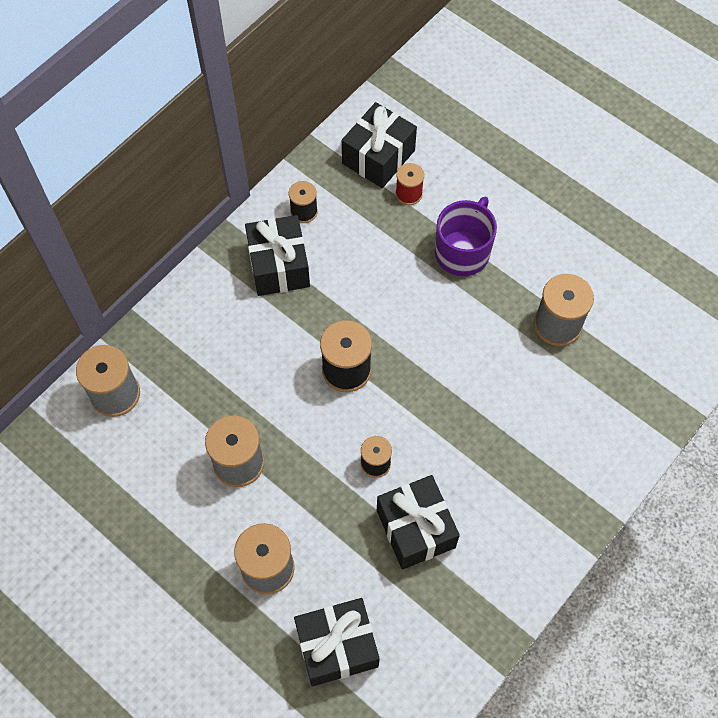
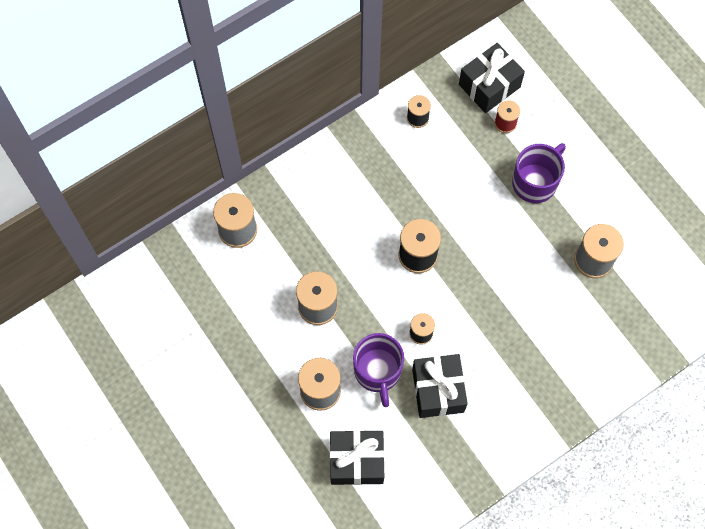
camera: 15 degrees right, 5 degrees up
(279, 266) = (387, 158): black gift -> none
(334, 524) = (377, 371): none -> purple mug

